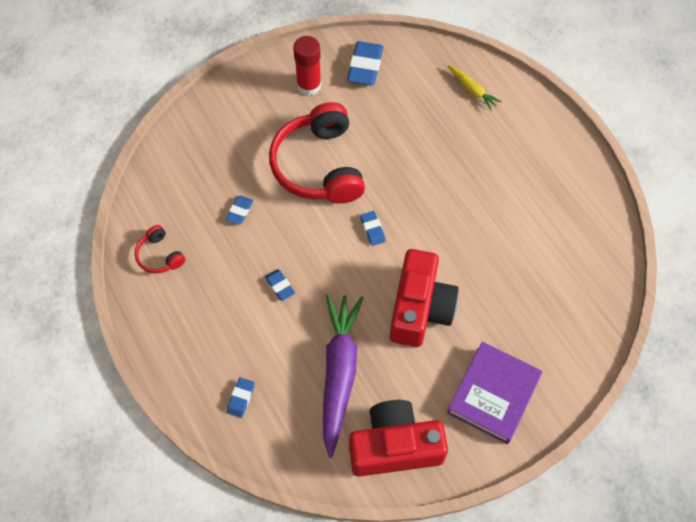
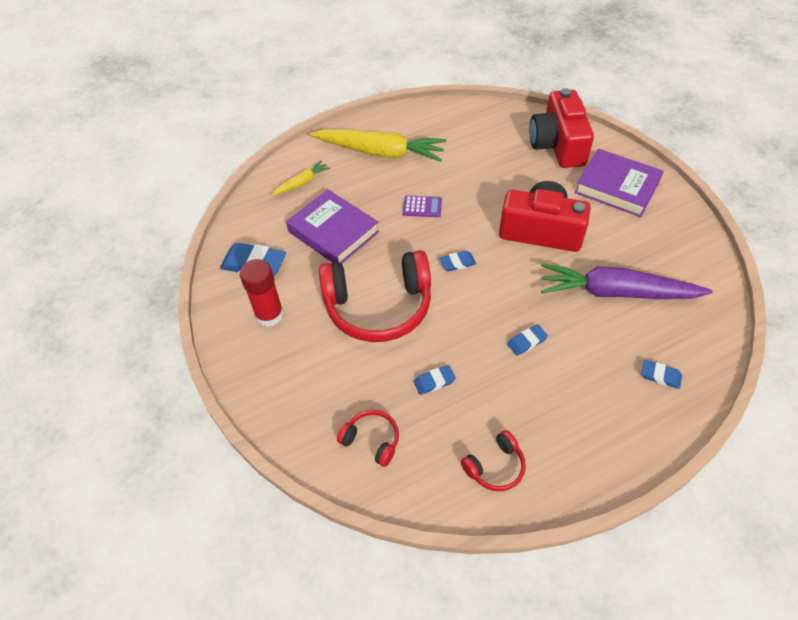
camera: 85 degrees left, 10 degrees down
(187, 168) = (371, 440): none -> red headphones
(239, 211) = (434, 381): blue eraser -> blue eraser turned 45 degrees counterclockwise
(394, 446) = (680, 253): red camera -> red camera (557, 145)
(408, 123) = (333, 232): none -> purple book
(447, 198) = (422, 207): none -> purple calculator
(526, 156) = (380, 152): none -> yellow carrot

